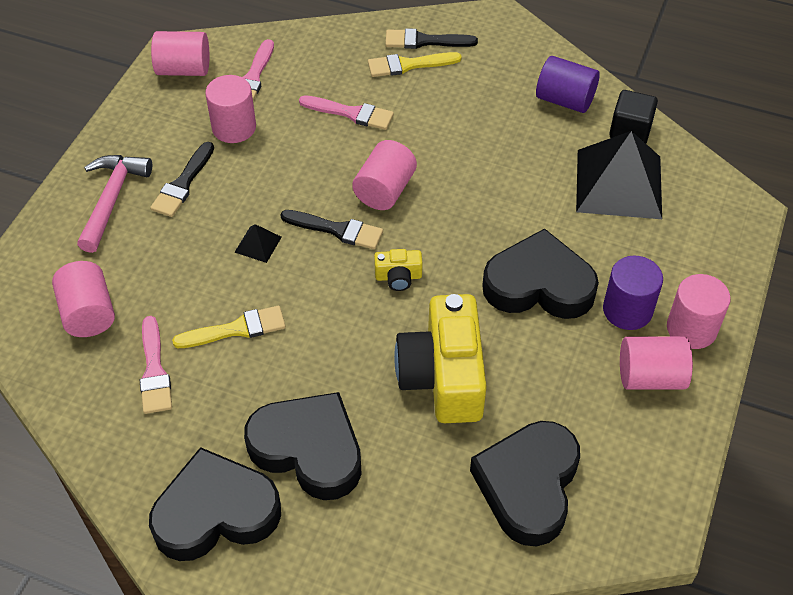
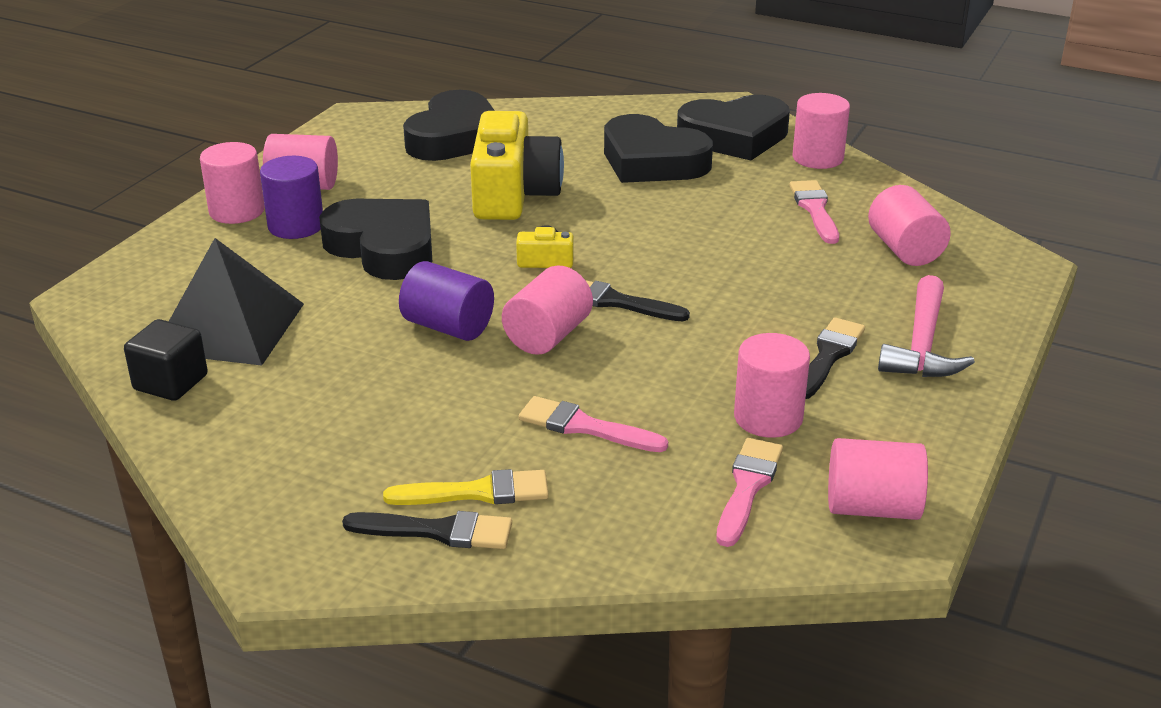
camera: 175 degrees left, 20 degrees down
(131, 470) = (817, 158): none -> pink cylinder
(236, 329) = (732, 232): yellow brush -> none
(258, 244) = (716, 294): black pyramid -> none
(539, 285) = (384, 247): black heart -> black heart turned 150 degrees counterclockwise
(565, 100) = (242, 427): purple cylinder -> purple cylinder (448, 327)

